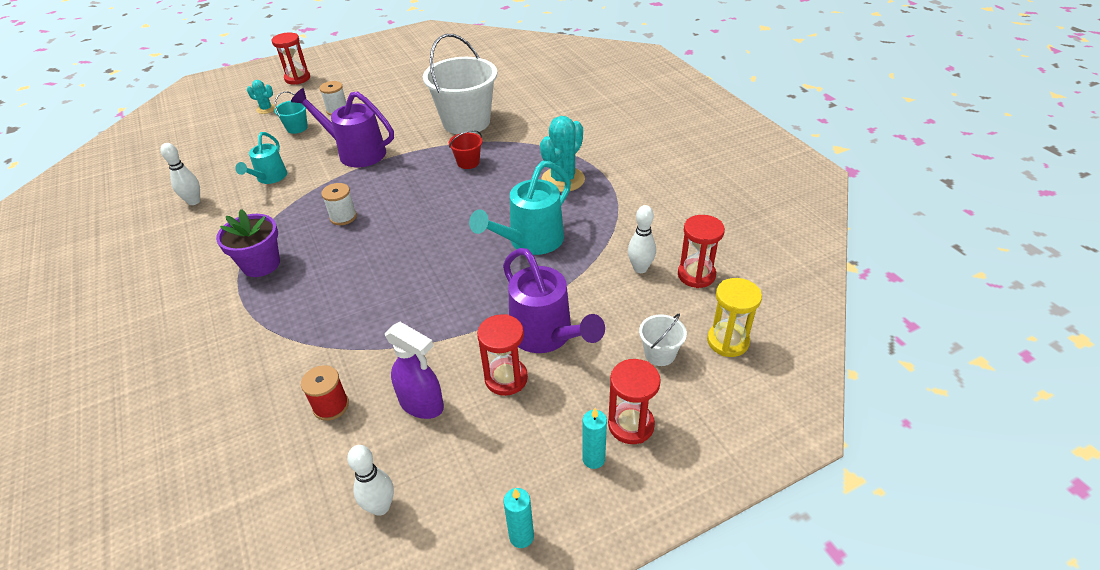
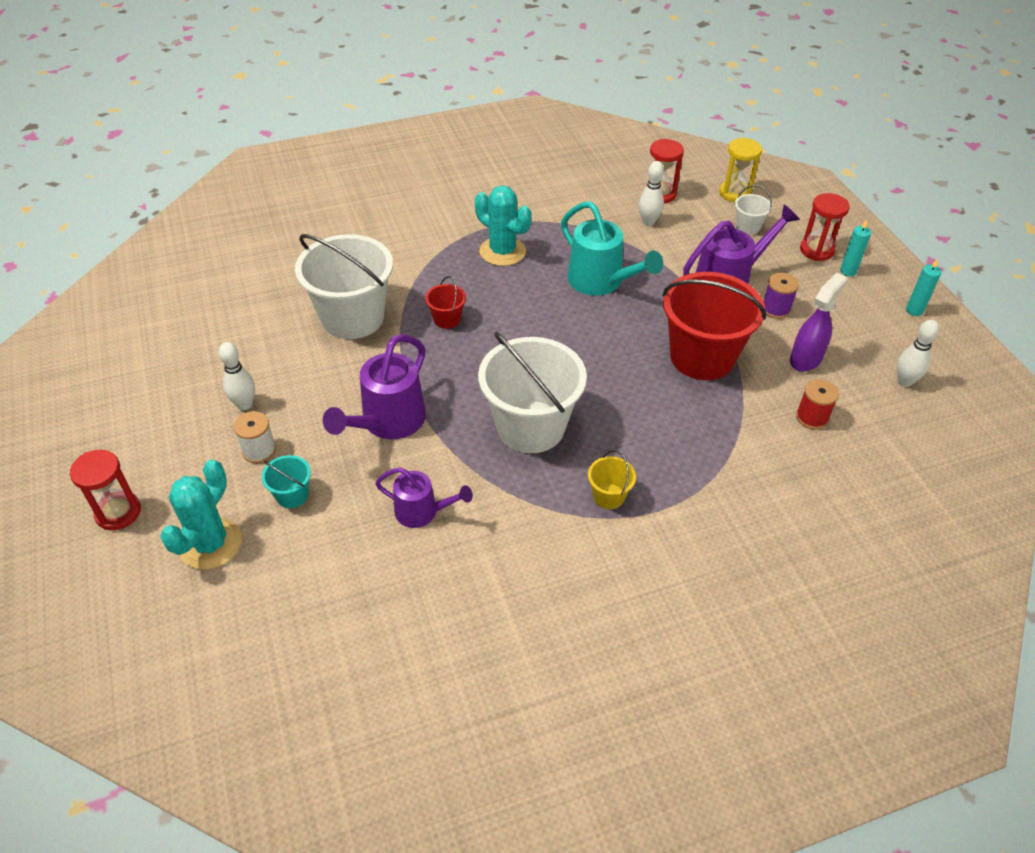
camera: 85 degrees left, 5 degrees up
(194, 201) = (457, 596): white bowling pin -> white bowling pin (244, 404)
(261, 264) = (609, 496): purple flower pot -> yellow bucket
(266, 109) = (210, 544): turquoise cactus -> turquoise cactus, size x1.90
(269, 178) = (422, 512): turquoise watering can -> purple watering can
(343, 217) = (530, 426): white spool -> white bucket
(424, 316) = (702, 357): none -> red bucket
(506, 378) = (776, 309): red hourglass -> purple spool

